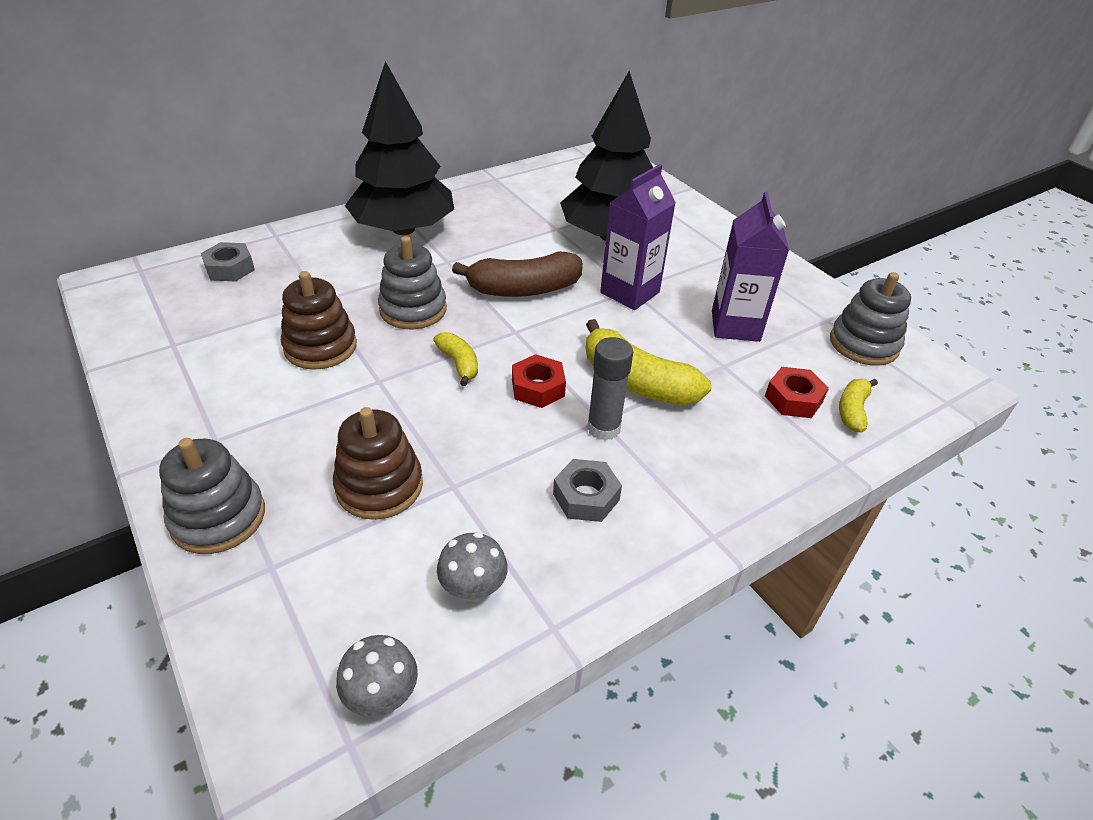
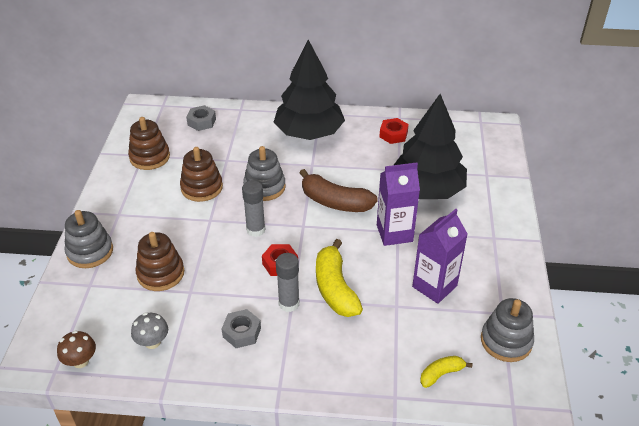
camera: 40 degrees right, 0 degrees up
(189, 342) = (150, 157): none -> brown stacking toy
(382, 695) = (80, 361): grey mushroom -> brown mushroom
(459, 363) = (255, 230): yellow banana -> grey glue stick
(793, 399) = (413, 347): red nut -> red nut (393, 134)

